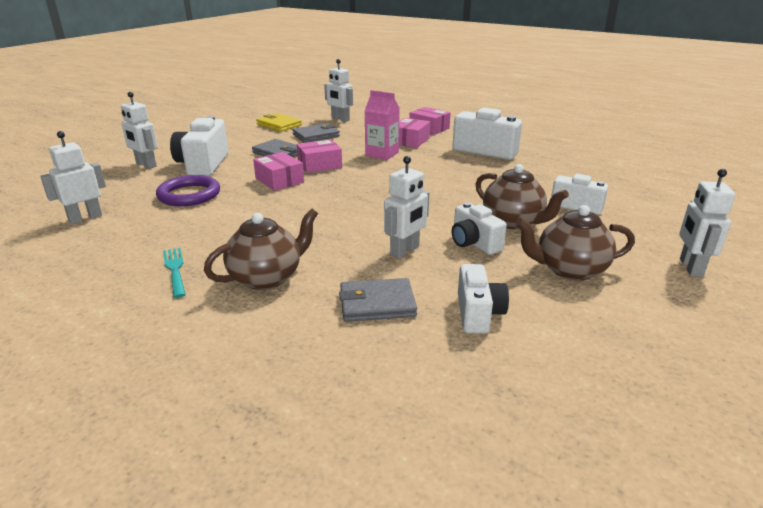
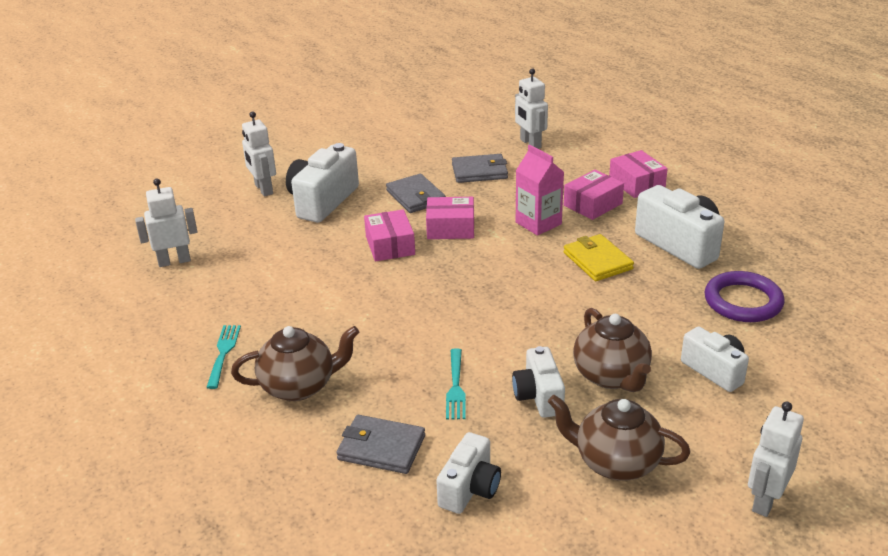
camera: 25 degrees right, 5 degrees up
(189, 195) = (285, 249): purple ring -> purple ring (743, 301)
(279, 125) = (446, 142): yellow wallet -> yellow wallet (597, 261)
(405, 251) = (456, 387): white robot -> turquoise fork

